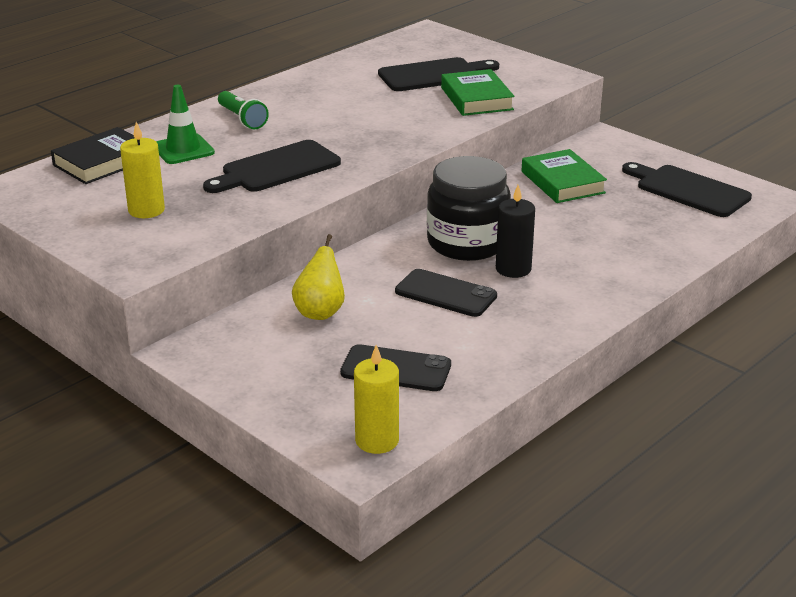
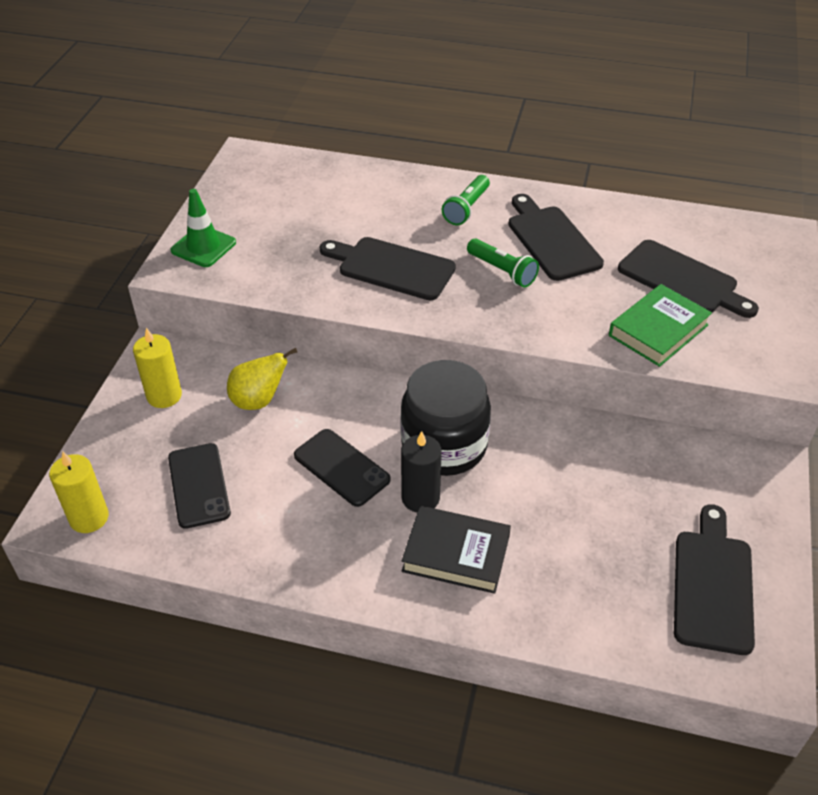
camera: 60 degrees right, 15 degrees up
(103, 162) = (326, 177): black book -> black book (456, 554)
(146, 210) = (266, 234): yellow candle -> yellow candle (164, 396)
(183, 149) = (382, 204): green traffic cone -> green traffic cone (203, 247)
(329, 101) = (551, 240): none -> black cutting board
(341, 129) = (502, 271): none -> green flashlight
(445, 294) = (341, 467): black phone -> black phone turned 45 degrees counterclockwise
(562, 182) = (630, 469): green book -> none

